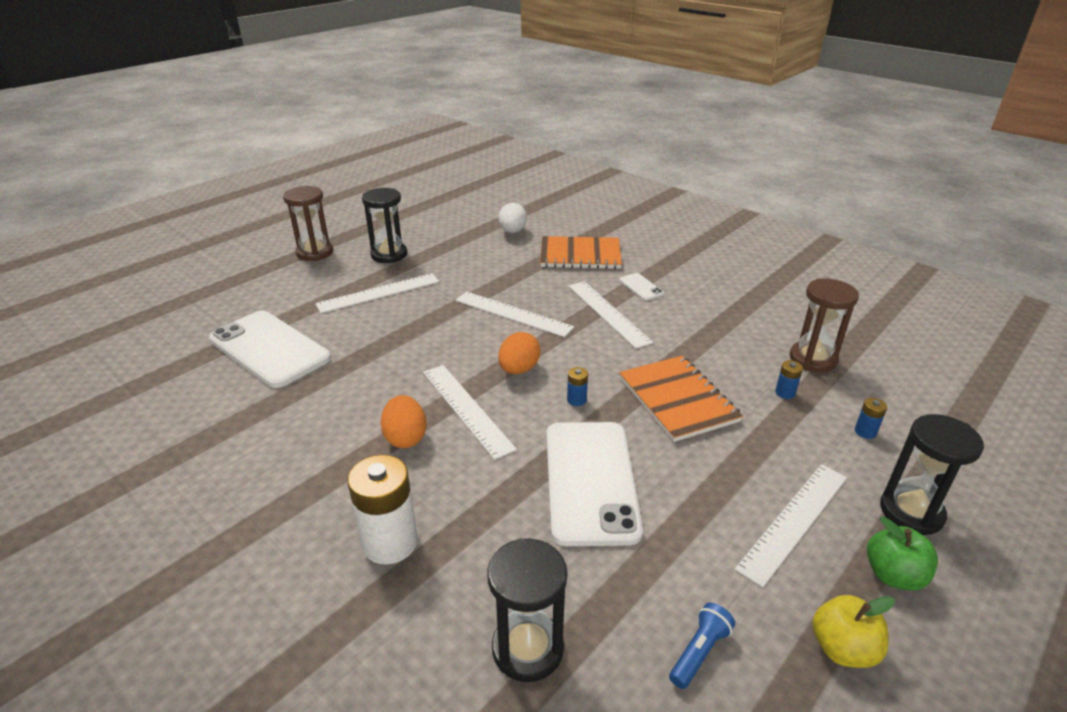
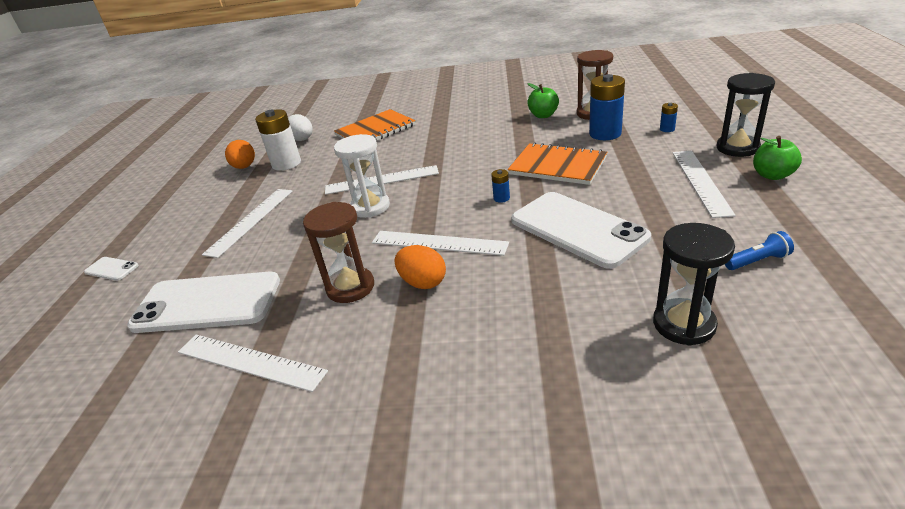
camera: 35 degrees left, 0 degrees up
(315, 253) = (141, 227): brown hourglass -> brown hourglass (350, 287)
(389, 255) = (218, 196): black hourglass -> none
(390, 542) = (514, 340): white battery -> white battery (286, 164)
(468, 336) = (370, 207): none -> white hourglass
(519, 369) = (438, 204): orange egg -> orange egg (244, 167)
(608, 313) = (445, 149): white ruler -> white ruler (250, 361)
(641, 287) = (444, 127): white phone -> white phone (111, 269)
(699, 652) = (757, 261): blue flashlight -> blue flashlight turned 75 degrees clockwise
(755, 329) = (543, 115): none -> green apple
(785, 393) = (605, 134): blue battery -> blue battery, size x2.21
(842, 648) = (803, 215): yellow apple -> none

